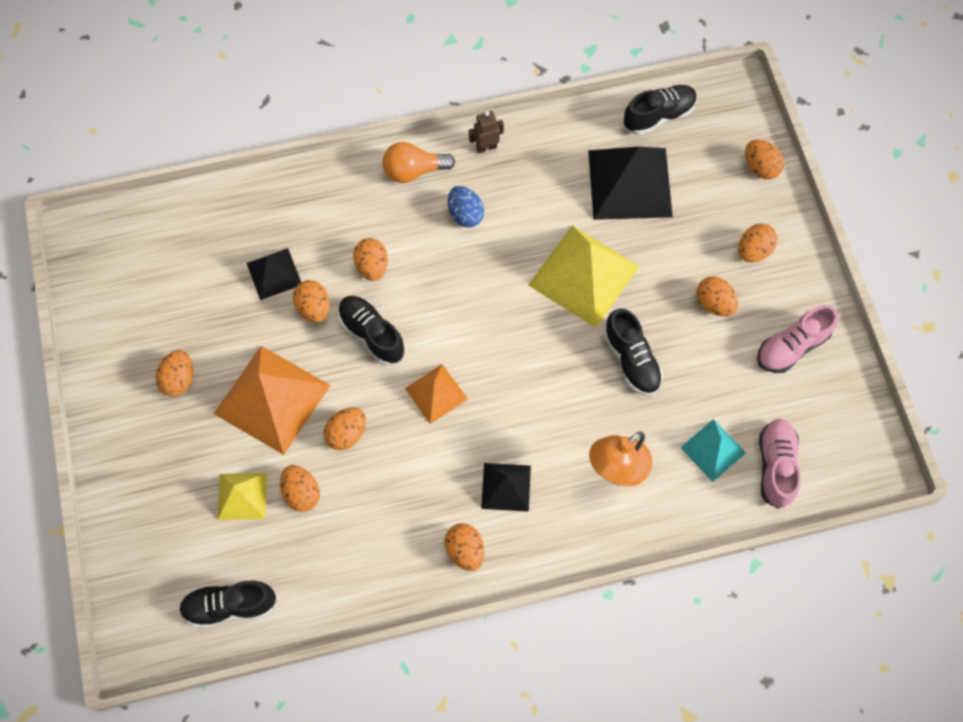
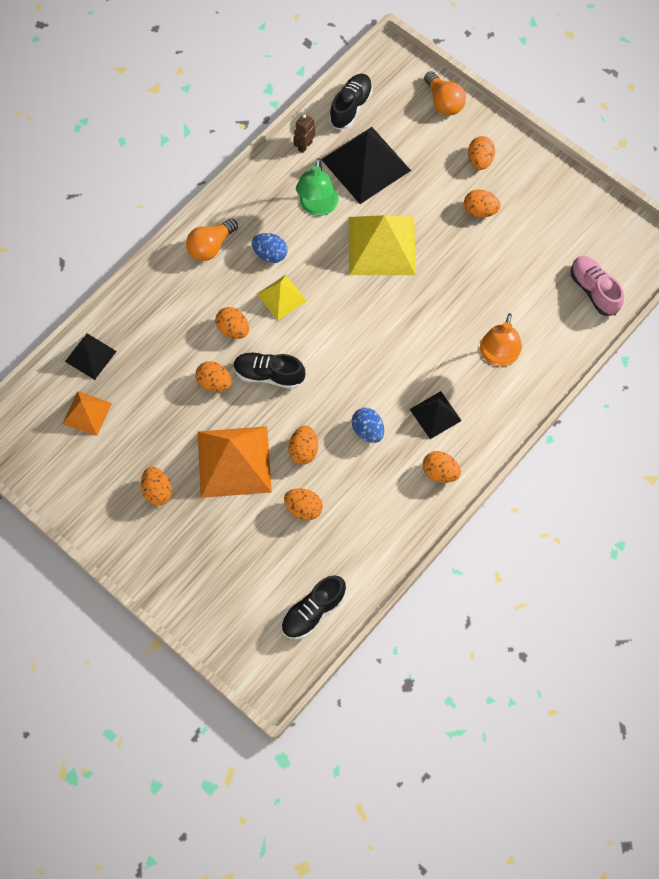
camera: 35 degrees left, 0 degrees up
(242, 496) = (264, 537): yellow pyramid -> yellow pyramid (281, 297)
(274, 273) = (167, 377): black pyramid -> black pyramid (90, 356)
(425, 456) = (367, 430): none -> blue egg
(436, 393) = (343, 385): orange pyramid -> orange pyramid (87, 413)
(486, 147) = (249, 199): brown robot -> brown robot (305, 146)
(548, 196) = (317, 207): none -> green lamp
(631, 359) = (454, 281): black shoe -> none
(713, 450) = (548, 305): turquoise pyramid -> none
(760, 167) = (444, 102): orange egg -> orange light bulb
(792, 346) = (549, 208): pink shoe -> none

